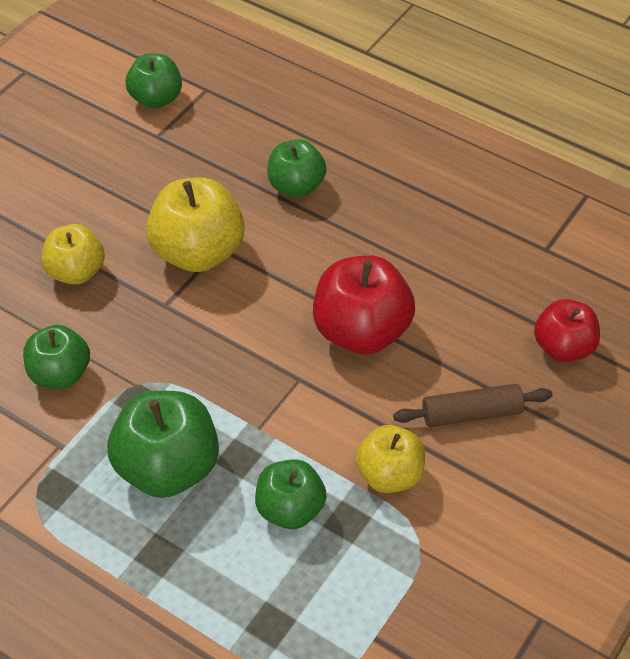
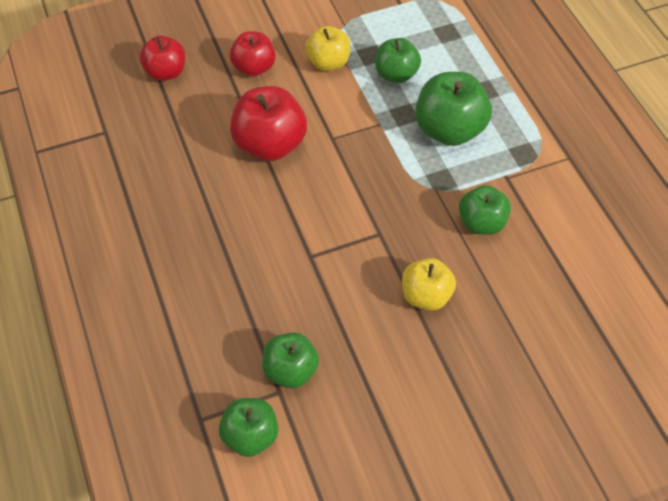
camera: 145 degrees left, 5 degrees up
(198, 252) = (328, 260): yellow apple -> none
(296, 186) = (214, 274): green apple -> green apple (290, 370)
(471, 413) = (254, 68): brown rolling pin -> red apple

